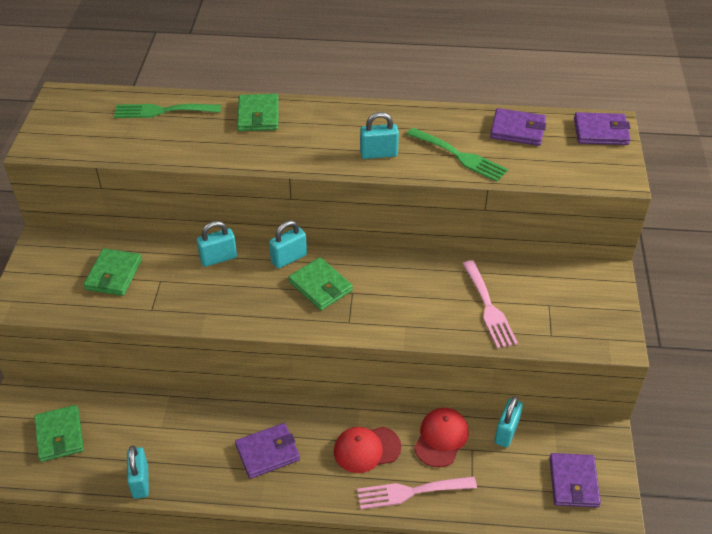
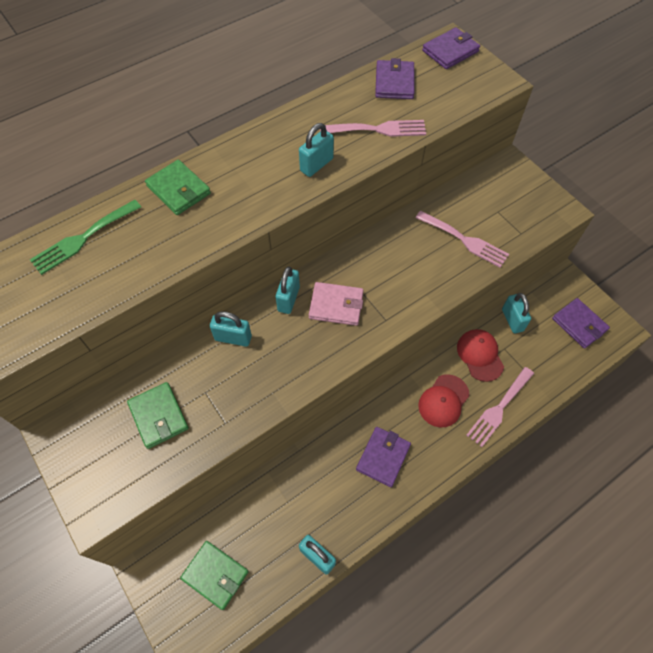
camera: 40 degrees left, 15 degrees up
(218, 258) = (233, 338): turquoise padlock -> turquoise padlock turned 75 degrees clockwise
(320, 286) = (336, 305): green wallet -> pink wallet
(460, 156) = (378, 129): green fork -> pink fork
(517, 130) = (394, 82): purple wallet -> purple wallet turned 60 degrees counterclockwise

